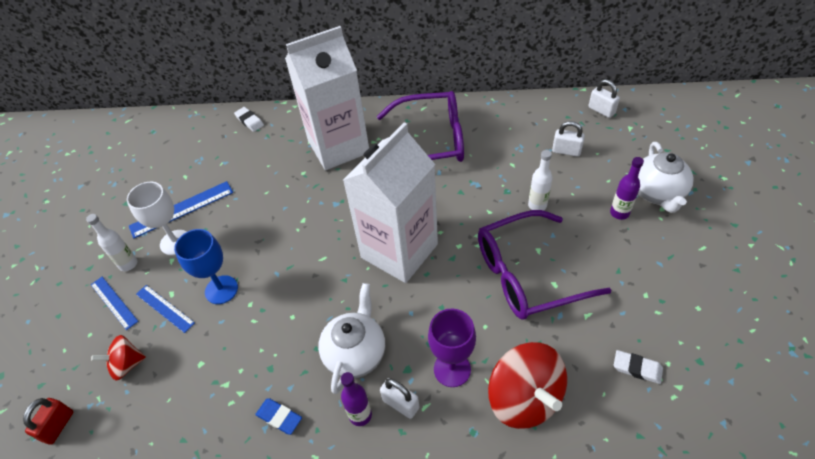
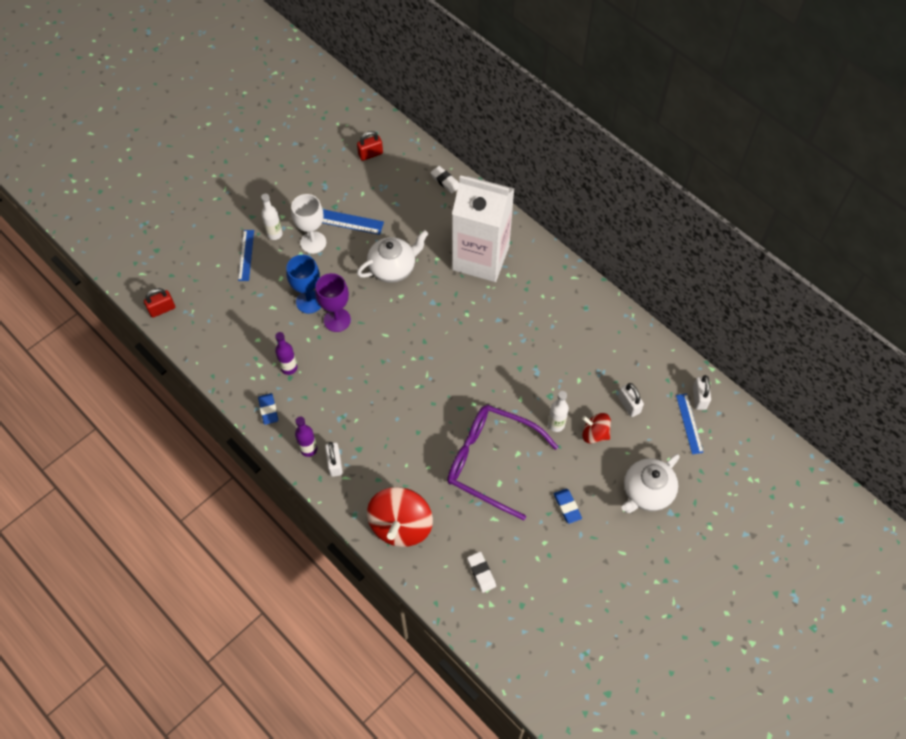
camera: 40 degrees right, 10 degrees up
(127, 364) = (221, 304): red spinning top -> red spinning top (595, 434)
(163, 147) = (370, 154): none -> red padlock
(165, 308) = (269, 285): blue ruler -> blue ruler (689, 423)
(249, 121) = (445, 181): white eraser -> white eraser turned 45 degrees counterclockwise
(355, 353) = (342, 412): white teapot -> white teapot (393, 268)
(399, 251) = (434, 373): white carton -> none
(430, 141) = (546, 310): purple glasses -> none
(452, 369) = (382, 472): purple goblet -> purple goblet (337, 320)
(619, 213) = (602, 480): purple bottle -> purple bottle (289, 368)
(624, 253) = (567, 507): none -> blue eraser

